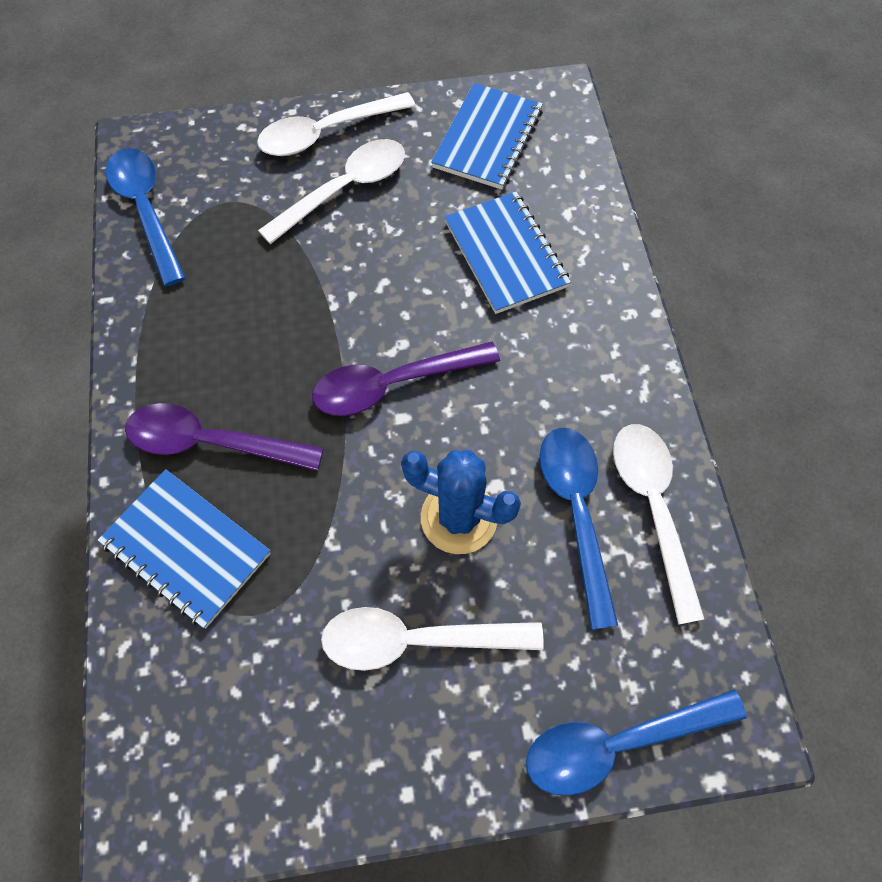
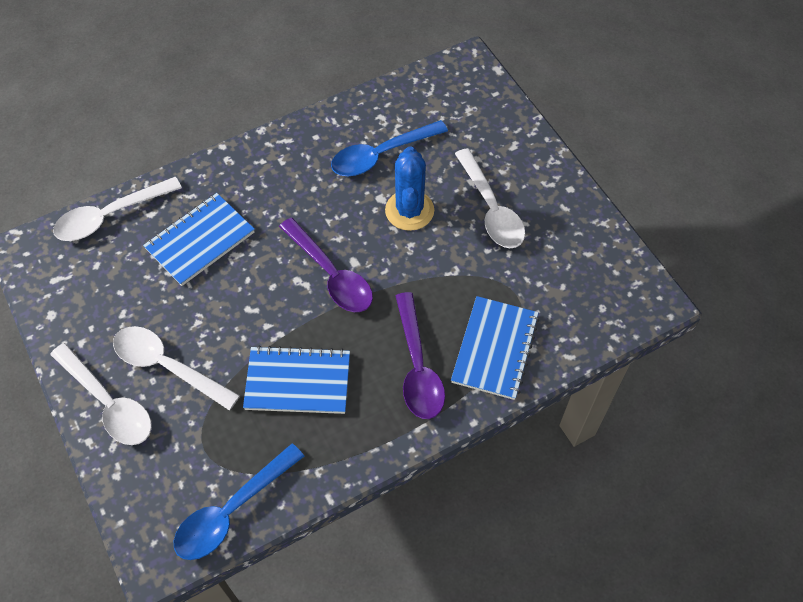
camera: 110 degrees left, 5 degrees down
(488, 139) = (88, 283): blue notebook -> blue notebook (298, 381)
(618, 743) = (499, 109): blue spoon -> none
(653, 508) = (363, 121): white spoon -> white spoon (110, 216)

